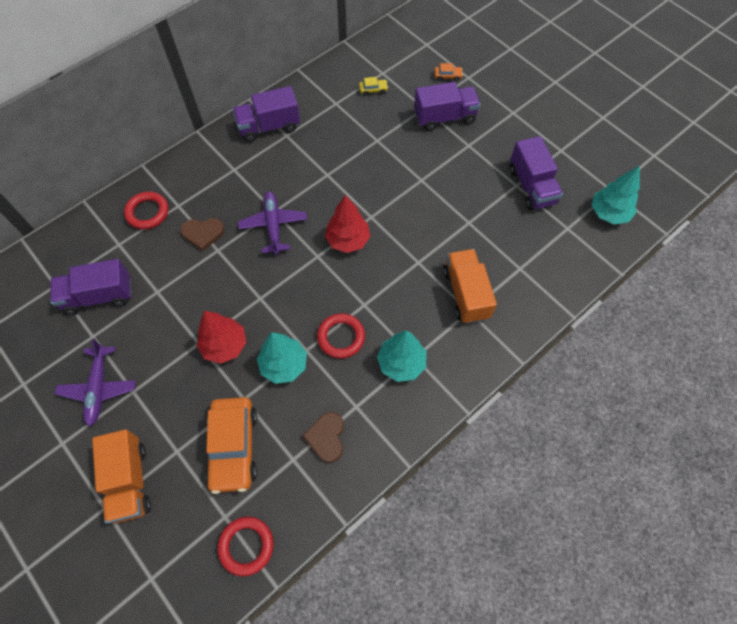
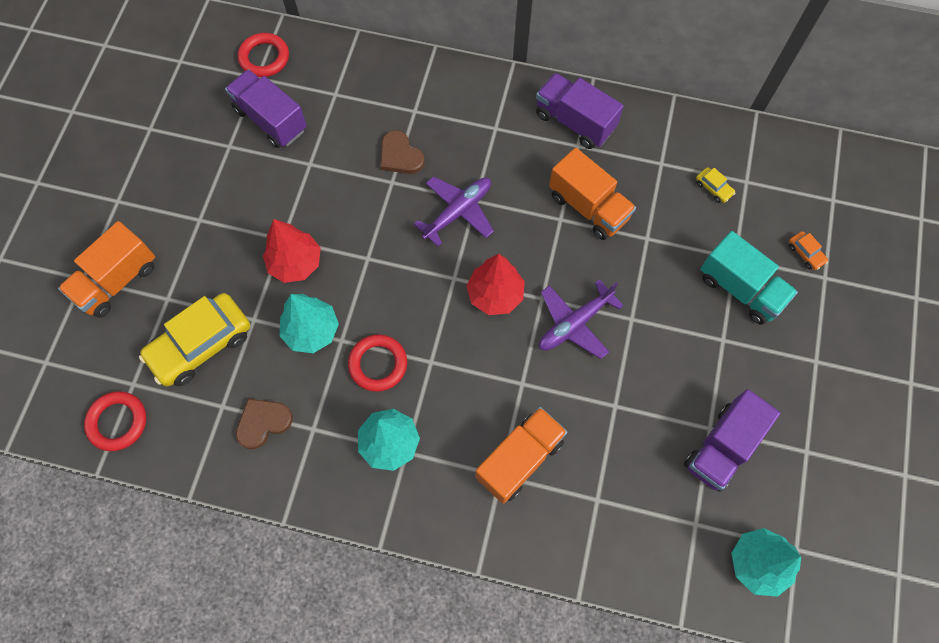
camera: 55 degrees right, 5 degrees up
(99, 388) = (184, 190): purple plane -> purple plane (574, 324)
(147, 212) = (386, 91): red ring -> red ring (264, 58)
(233, 447) = (201, 345): orange car -> yellow car
(332, 155) = (588, 207): none -> orange truck
(444, 117) = (740, 289): purple truck -> turquoise truck

